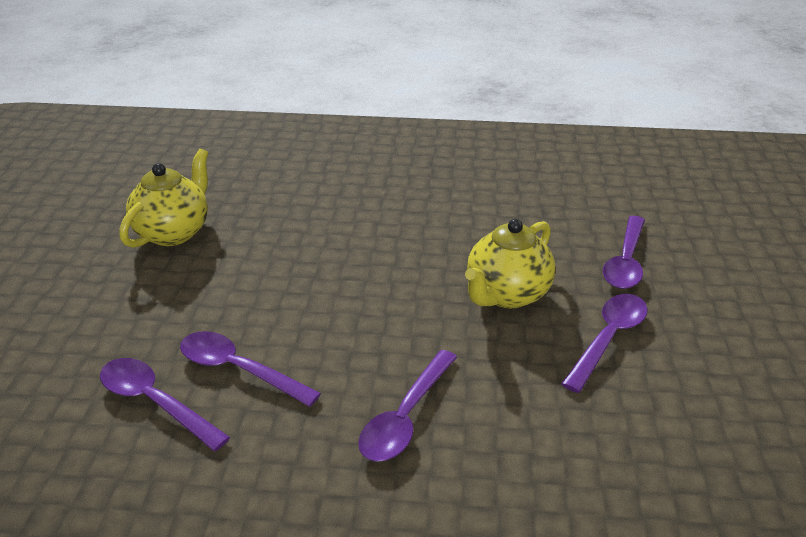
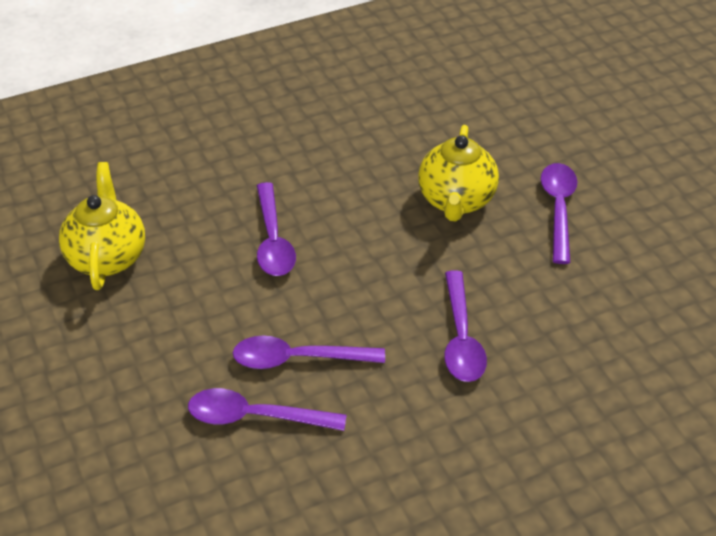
camera: 30 degrees left, 10 degrees up
(625, 262) = (525, 133): purple spoon -> purple spoon (273, 240)

